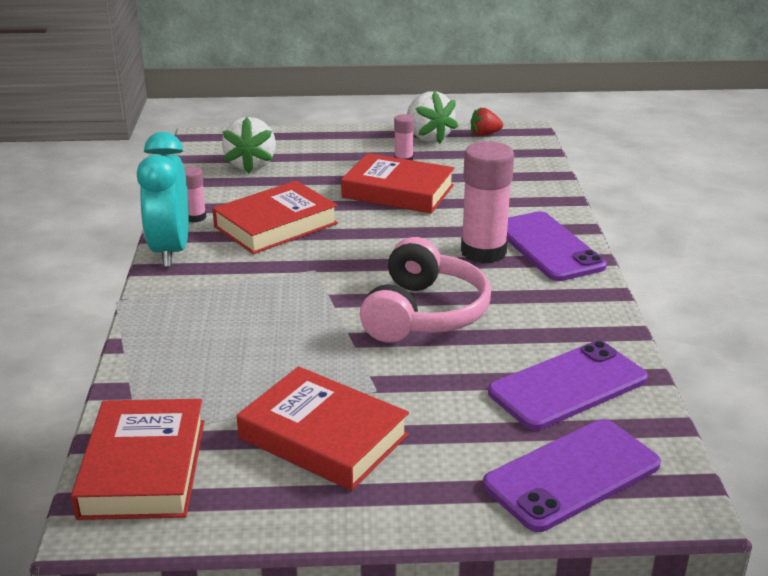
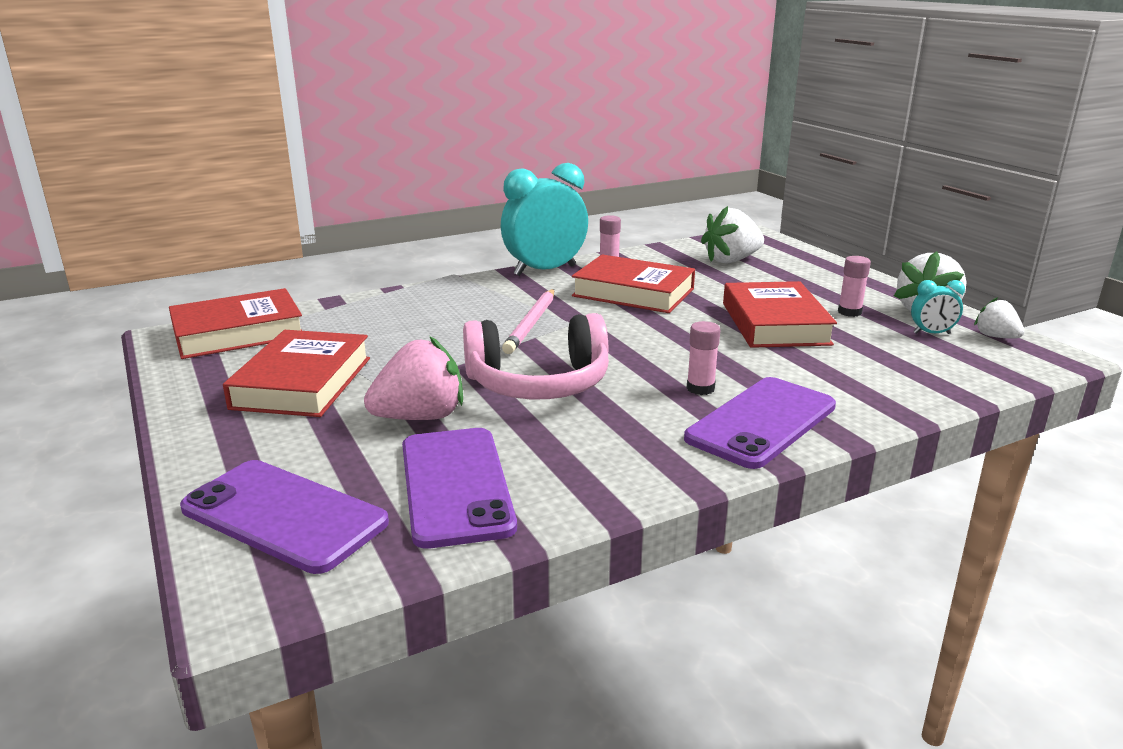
camera: 65 degrees right, 5 degrees down
(298, 288) = (531, 324): none -> pink pencil
(445, 382) = (420, 417): none -> pink strawberry
(463, 149) = (931, 333): none -> turquoise clock
(483, 252) = (700, 388): pink glue stick -> pink glue stick, size x0.49
(484, 134) = (995, 337): red strawberry -> white strawberry
(568, 386) = (455, 485): purple phone -> purple phone turned 45 degrees clockwise

